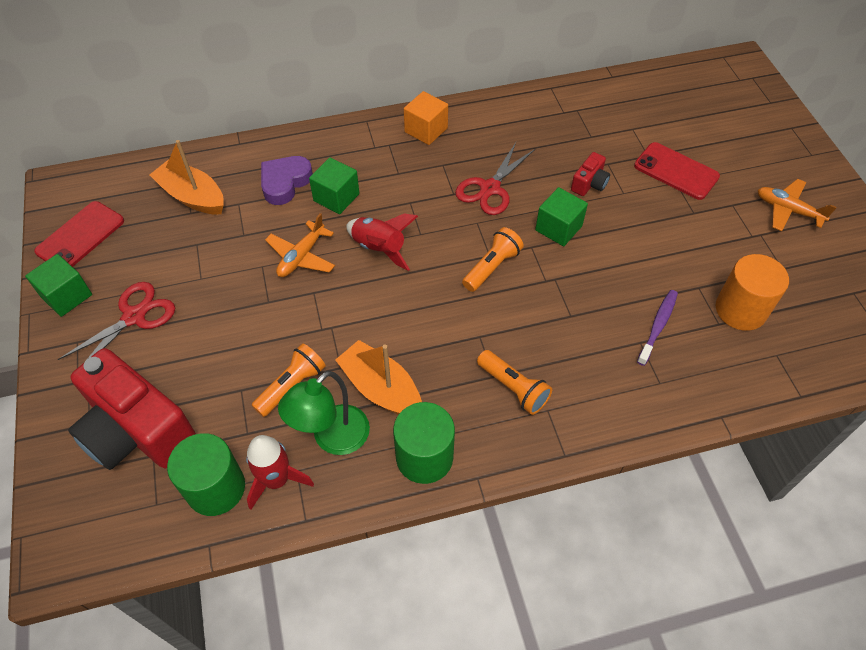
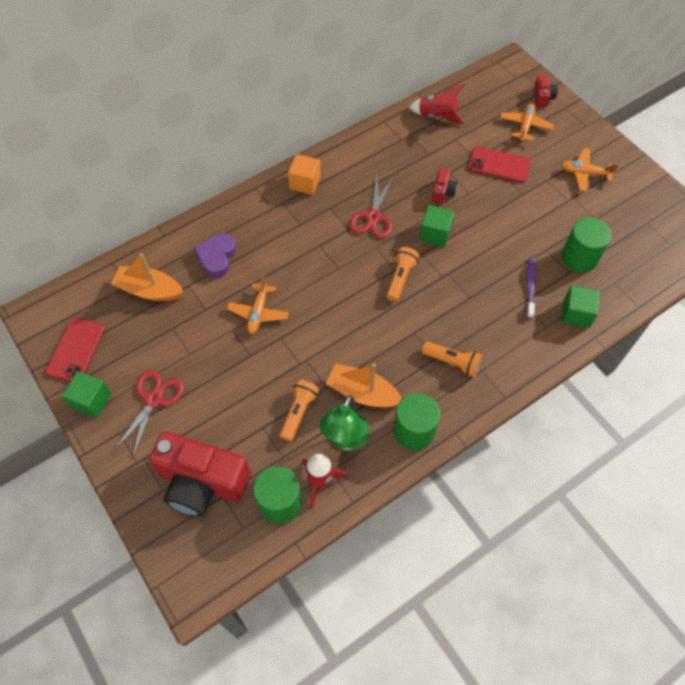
camera: 20 degrees left, 5 degrees up
(336, 197) = (262, 258): green cube -> green cube (576, 314)
(379, 248) = (313, 289): red rocket -> red rocket (437, 116)
(729, 136) = (525, 126): none -> orange plane
(740, 310) = (579, 257): orange cylinder -> green cylinder
(766, 109) = (542, 97): none -> red camera

